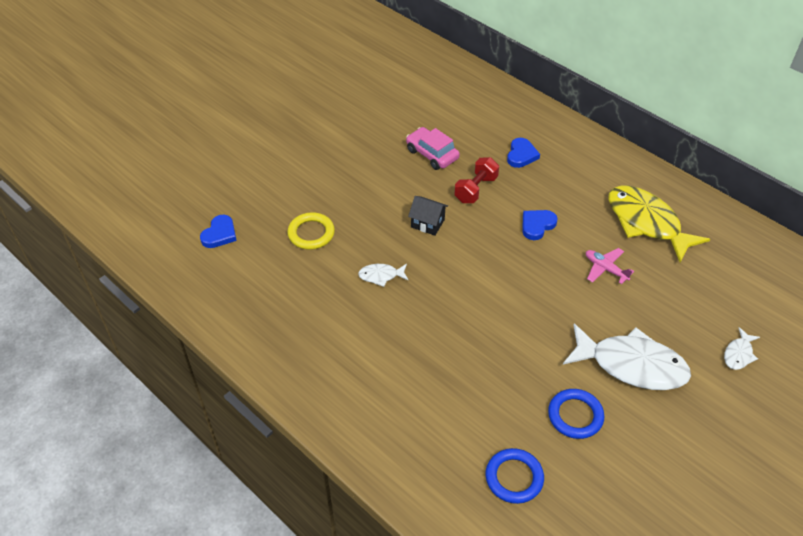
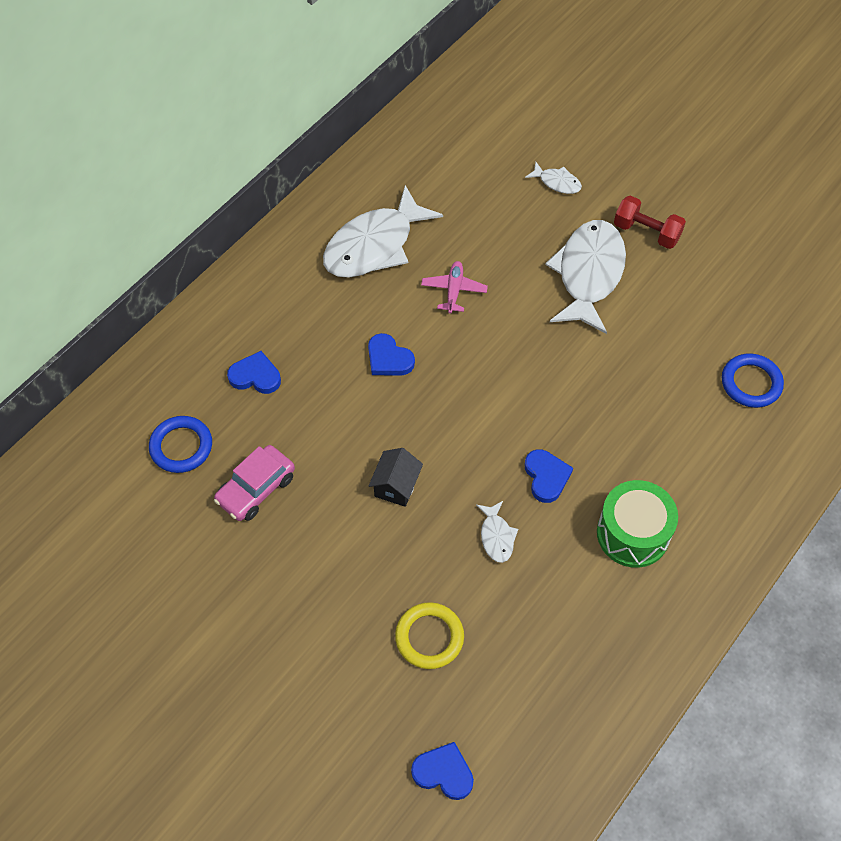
camera: 95 degrees left, 10 degrees up
(372, 361) = (632, 534): none -> green drum
(427, 311) = (546, 477): none -> blue heart
(476, 189) = (326, 430): red dumbbell -> red dumbbell (646, 232)
(575, 416) = (664, 327): blue ring -> blue ring (181, 446)
(605, 269) = (454, 290): pink plane -> pink plane turned 150 degrees clockwise
(646, 223) = (374, 245): yellow fish -> white fish

